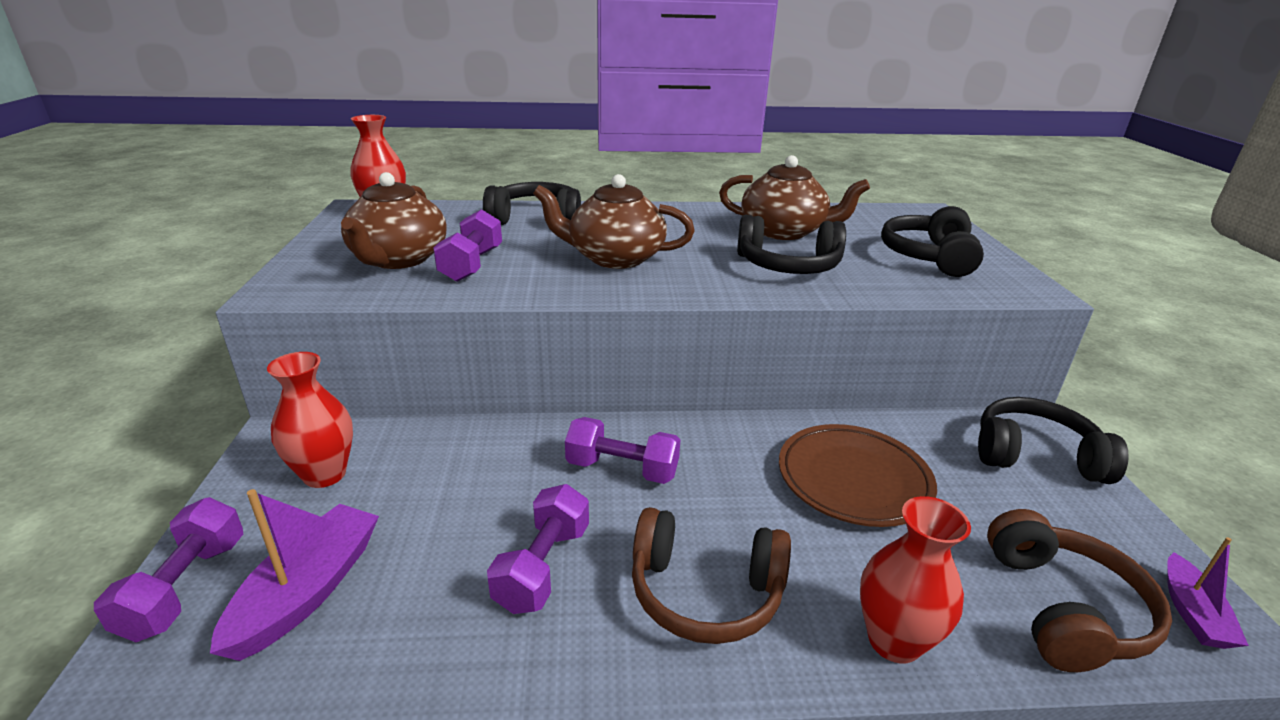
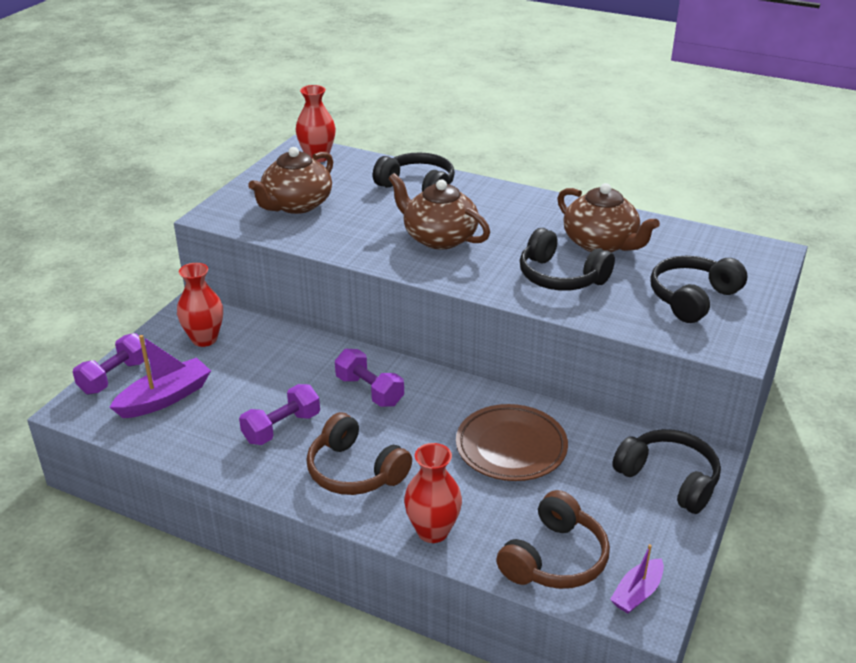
camera: 30 degrees right, 5 degrees up
(471, 265) = (338, 221): purple dumbbell -> none

